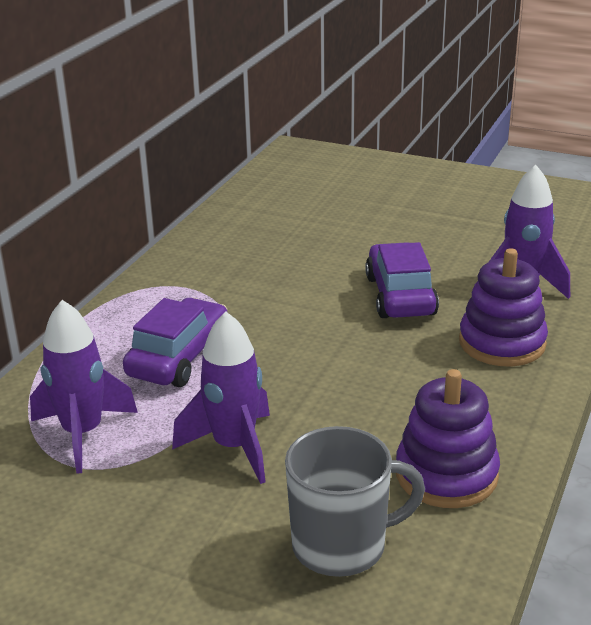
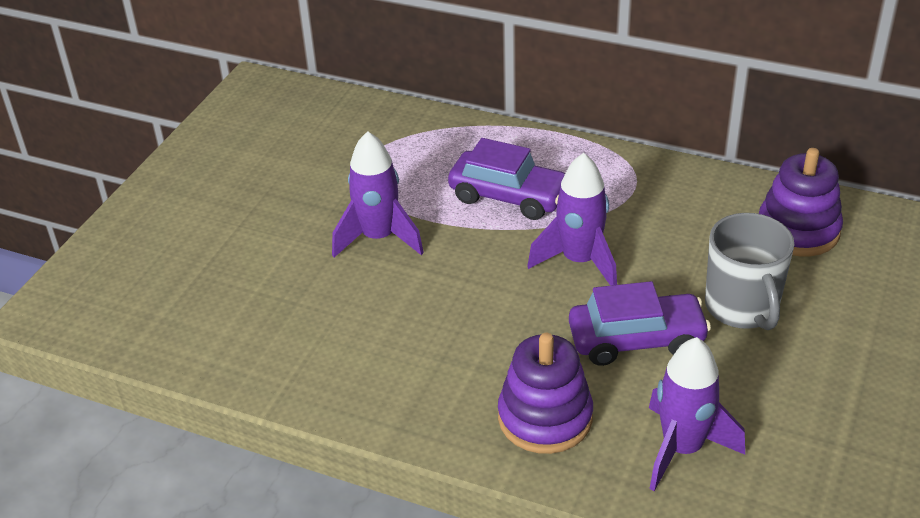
camera: 90 degrees right, 10 degrees up
(83, 434) = (401, 160): purple rocket -> purple rocket (579, 261)
(342, 546) = (255, 301): grey mug -> grey mug (742, 308)
(446, 475) = (331, 363): purple stacking toy -> purple stacking toy (798, 230)

